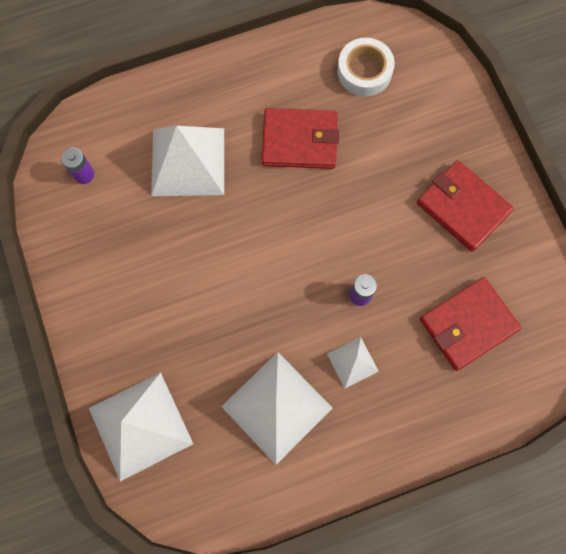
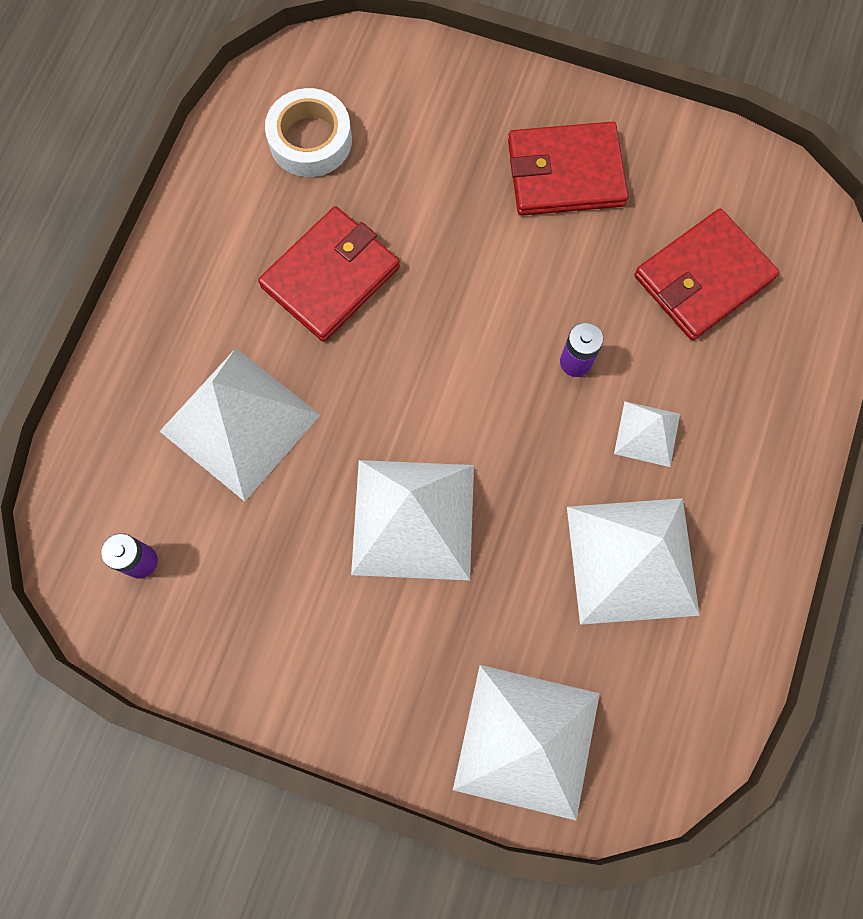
camera: 50 degrees left, 0 degrees up
(208, 281) = (413, 519): none -> white pyramid
(468, 324) = (703, 278): red wallet -> red wallet turned 45 degrees clockwise

